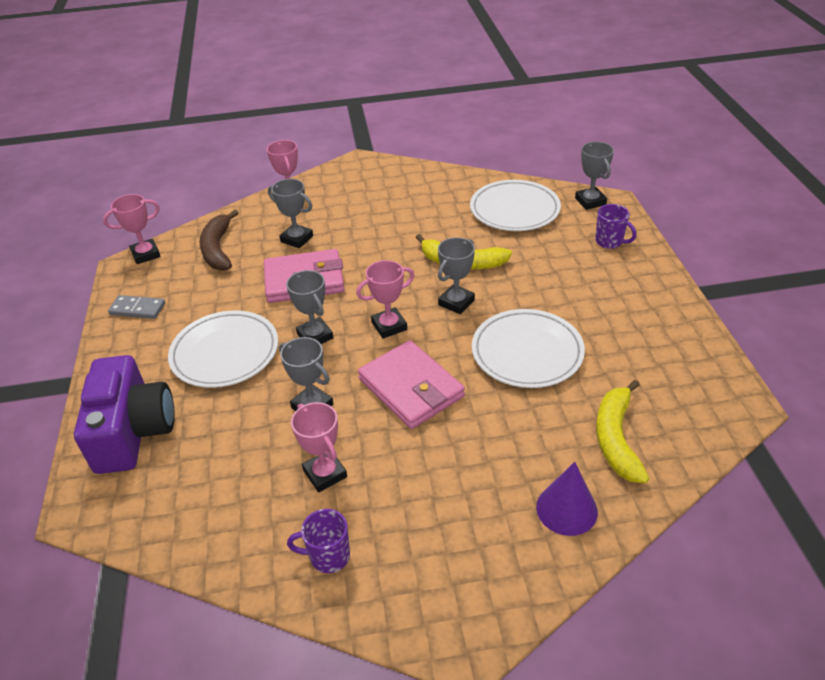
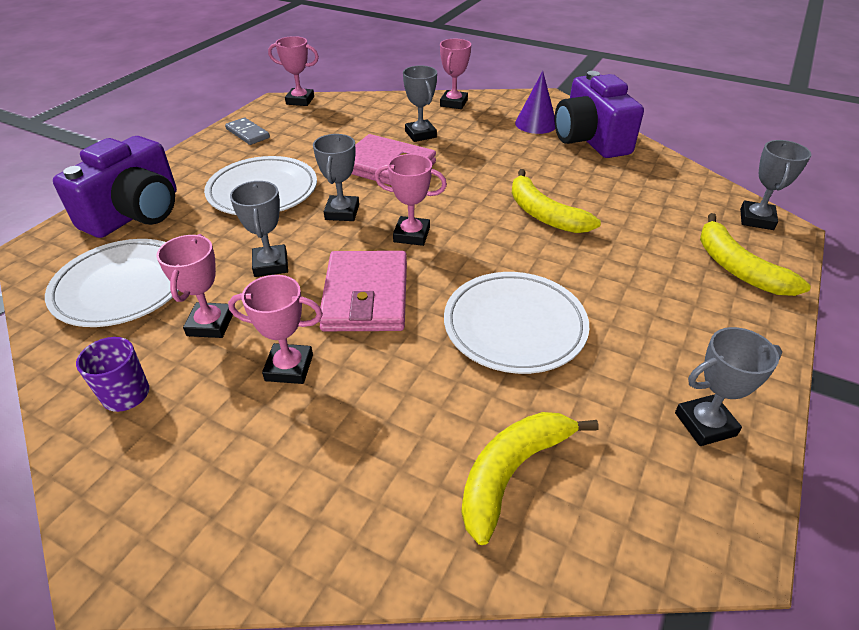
camera: 35 degrees right, 0 degrees up
(218, 249) = (353, 117): brown banana -> none
(420, 466) = (289, 368): none -> pink trophy
(430, 186) = (590, 139): none -> purple camera
(456, 302) = (497, 245): grey trophy -> grey trophy (705, 424)
(514, 210) = (655, 192): white plate -> white plate (122, 287)
(566, 509) = (369, 508): purple cone -> purple cone (536, 124)
(610, 242) = (737, 267): purple mug -> yellow banana

